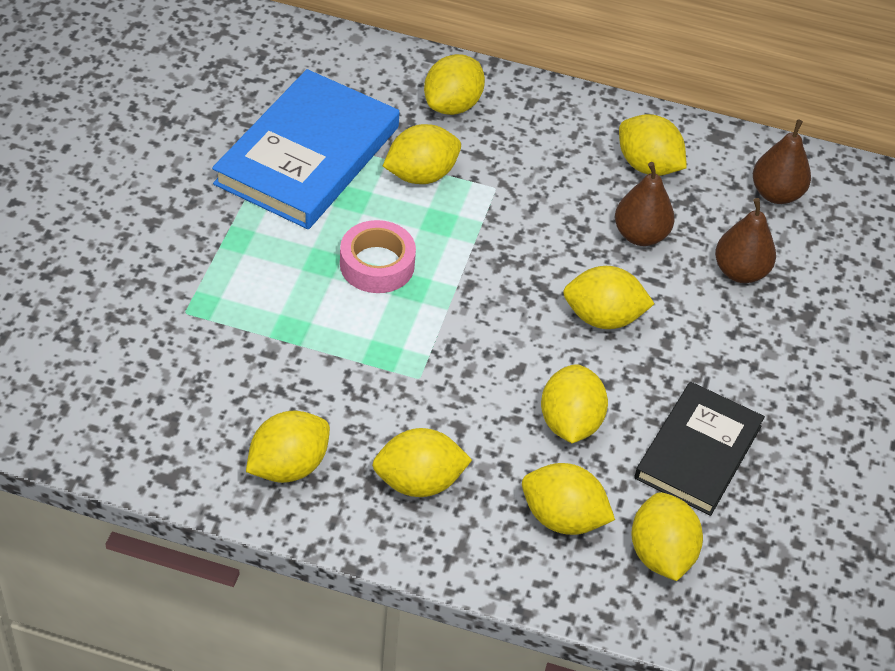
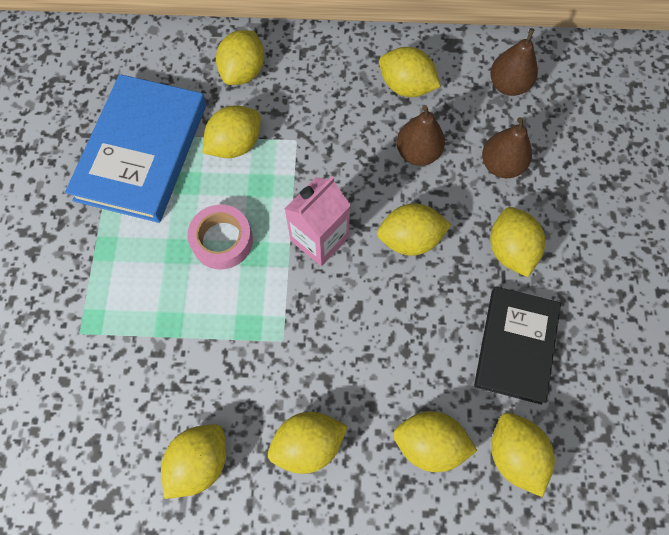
camera: 10 degrees left, 20 degrees up
(493, 291) = (319, 239): none -> pink carton
(570, 423) = (411, 348): yellow lemon -> yellow lemon (510, 250)

